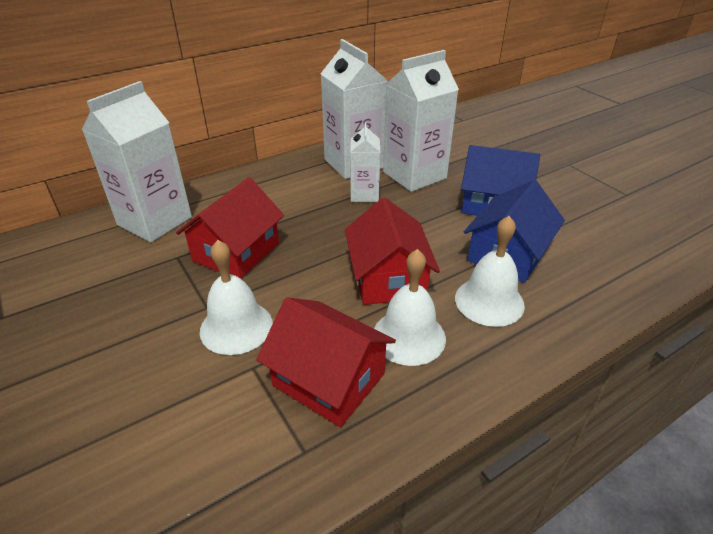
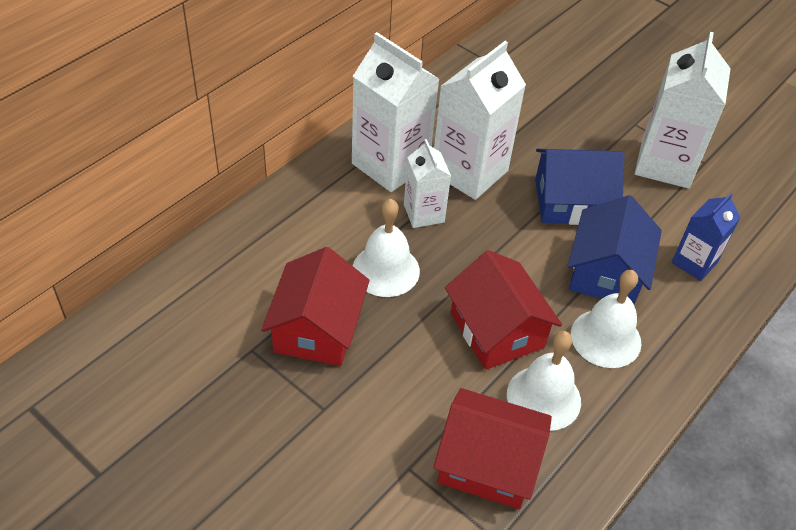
camera: 20 degrees left, 10 degrees up
(155, 221) = (193, 302): white carton -> white carton (665, 164)
(236, 327) = (368, 426): white bell -> white bell (386, 270)
(597, 260) = (694, 262): none -> blue carton

